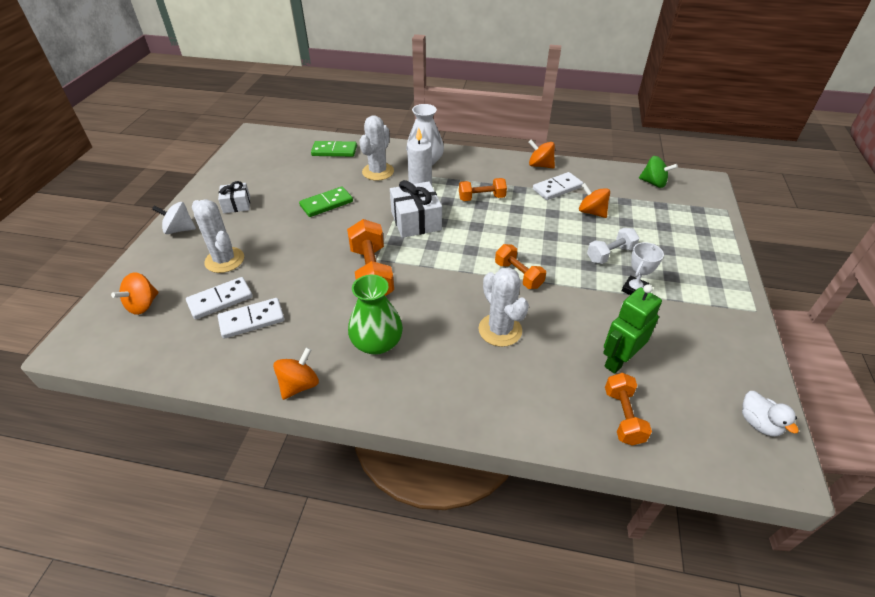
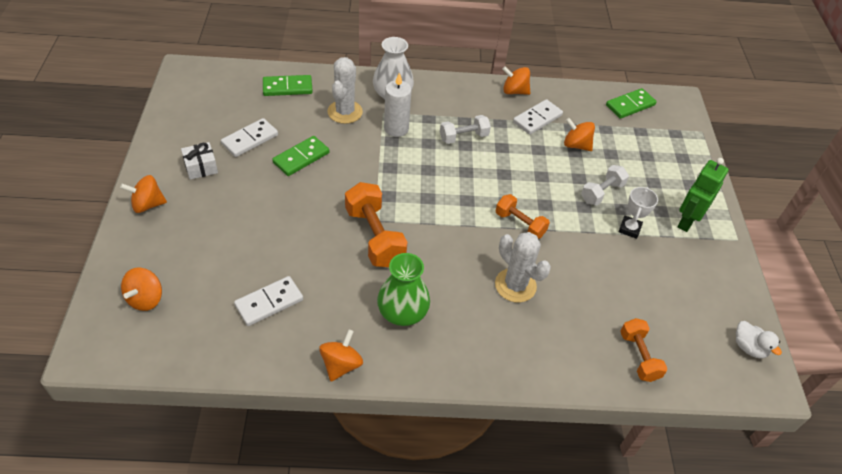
camera: 15 degrees left, 5 degrees up
(179, 229) = (148, 204): white spinning top -> orange spinning top
(220, 300) = (227, 284): white domino -> white domino (250, 139)
(224, 260) = (214, 237): white cactus -> none
(416, 221) = (403, 171): white gift -> none
(481, 198) = (463, 137): orange dumbbell -> white dumbbell
(618, 360) = (626, 303): green robot -> green robot (687, 221)
(653, 183) = (630, 105): green spinning top -> green domino

